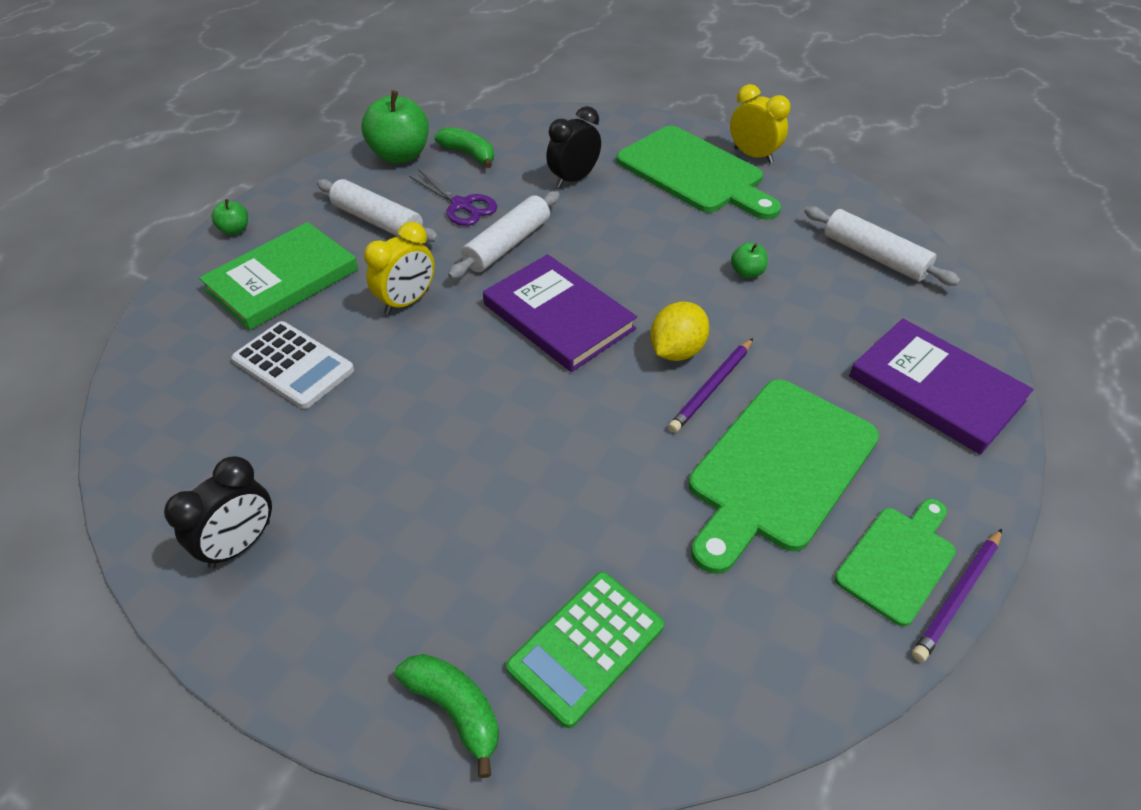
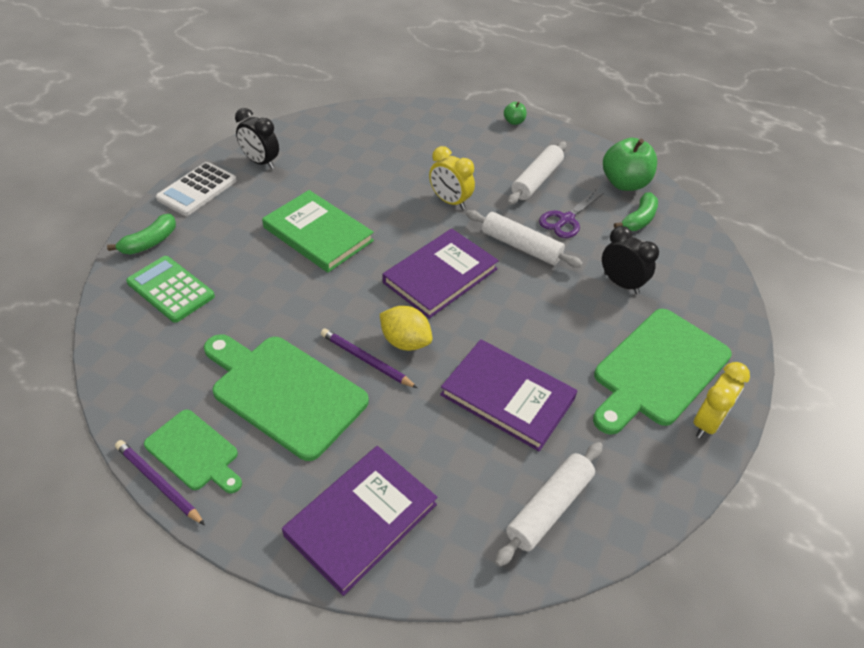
camera: 85 degrees right, 0 degrees up
(282, 280) = (466, 147): green book -> green book (318, 234)
(293, 365) = (388, 162): white calculator -> white calculator (197, 190)
(747, 272) = (507, 396): green apple -> purple book

